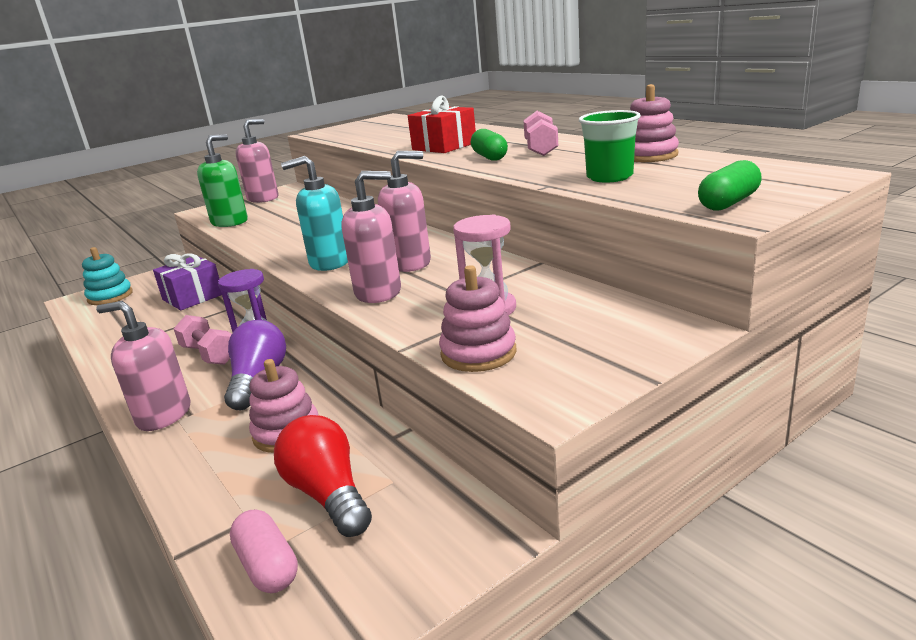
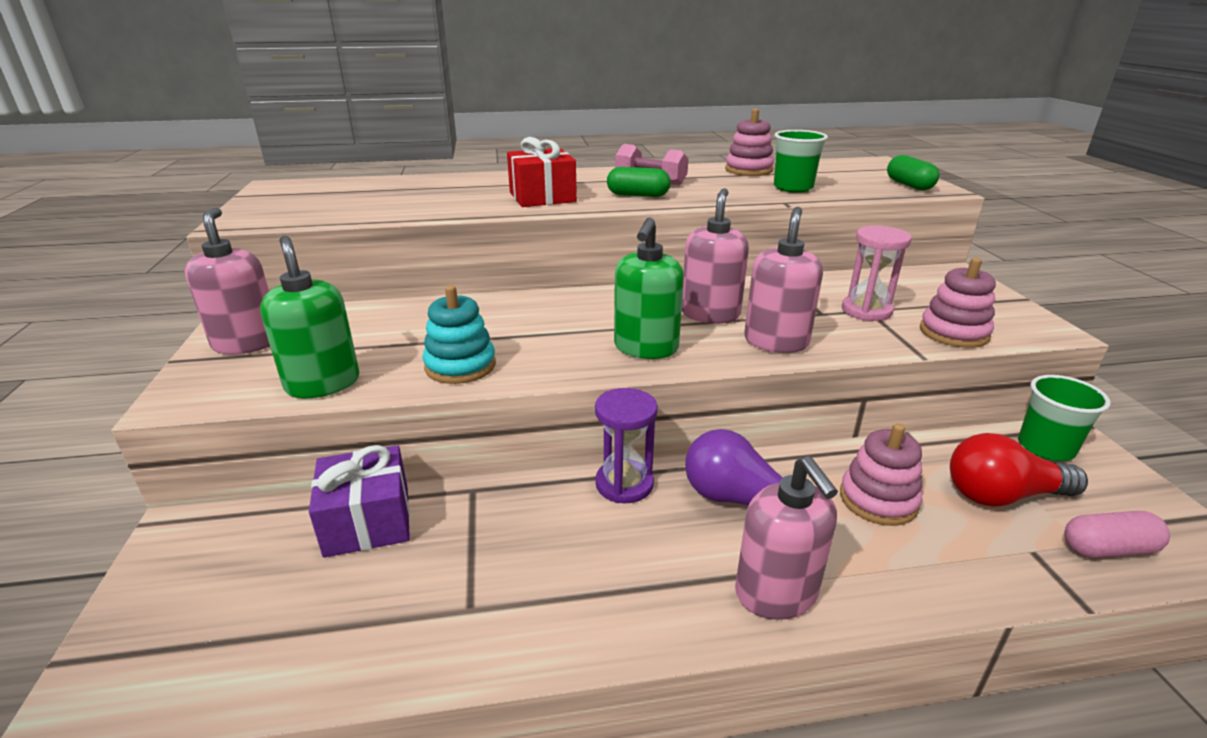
camera: 65 degrees left, 5 degrees up
(110, 296) = (176, 633): turquoise stacking toy -> turquoise stacking toy (460, 366)
(164, 415) = (776, 593): pink soap dispenser -> pink soap dispenser turned 60 degrees counterclockwise
(209, 355) = (622, 530): pink dumbbell -> none
(329, 263) = (646, 348): turquoise soap dispenser -> green soap dispenser
(445, 516) = (1045, 447): none -> green cup

